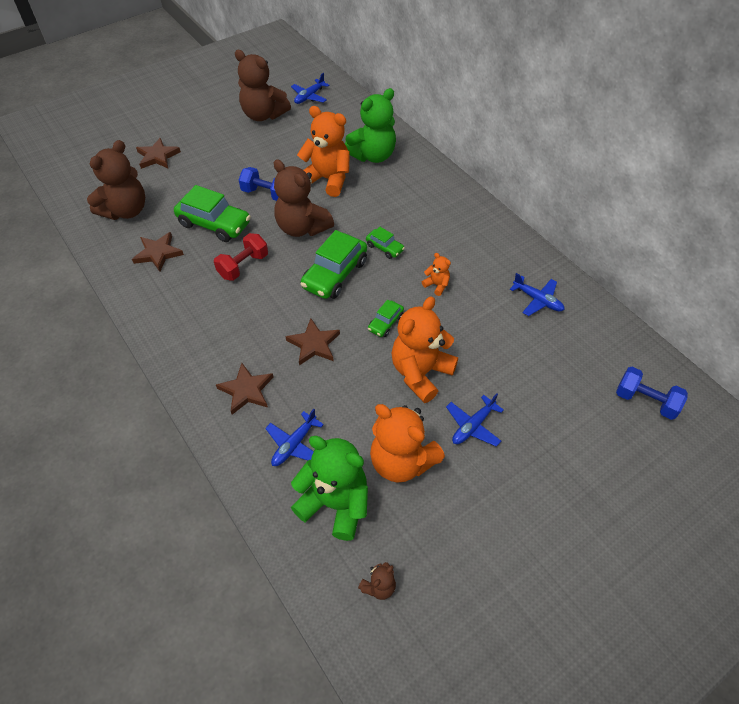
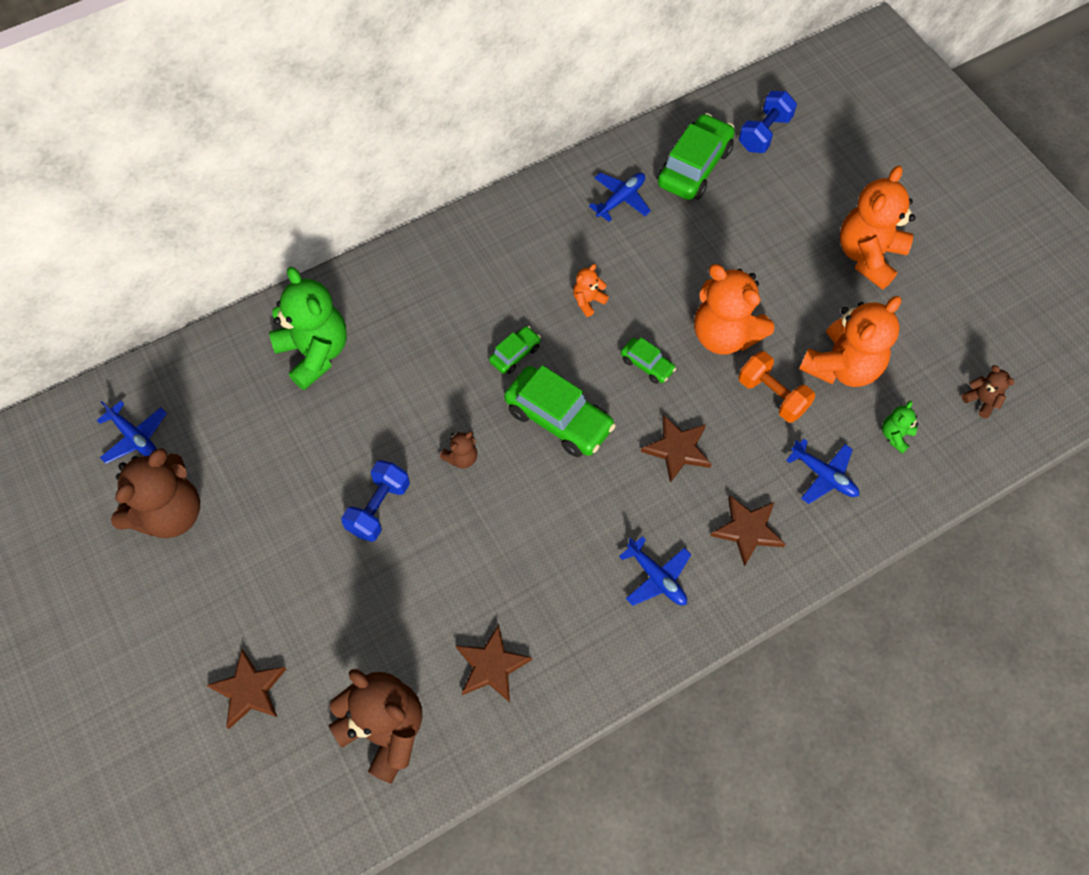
camera: 85 degrees left, 10 degrees up
(214, 224) = (437, 584): green car -> green car (694, 167)
(243, 266) = (531, 539): red dumbbell -> none
(302, 227) = (461, 457): brown teddy bear -> brown teddy bear, size x0.45
(327, 179) = (359, 419): orange teddy bear -> orange teddy bear (868, 256)
(335, 503) = (895, 436): green teddy bear -> green teddy bear, size x0.45
(367, 407) = (772, 395): none -> orange dumbbell
(473, 426) = (796, 292): blue plane -> blue plane (657, 577)

